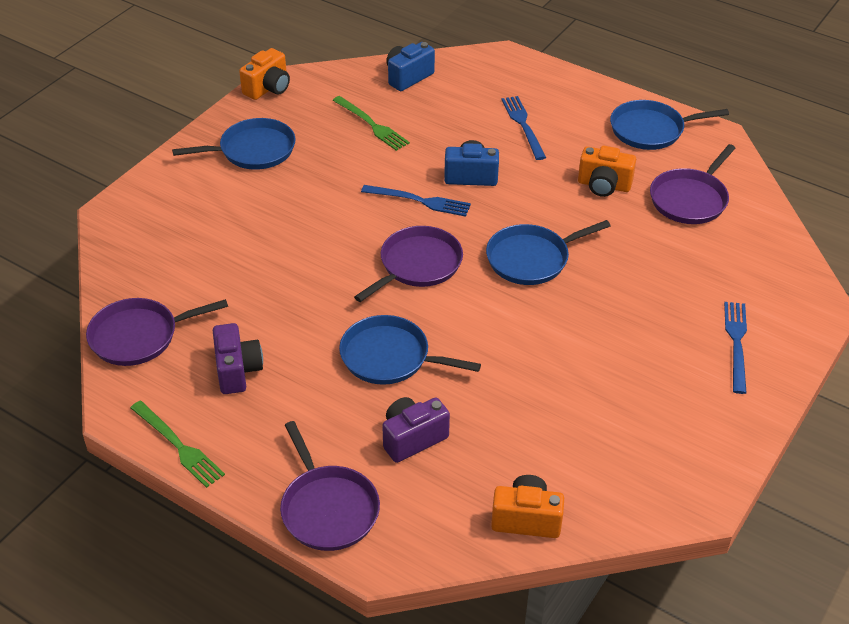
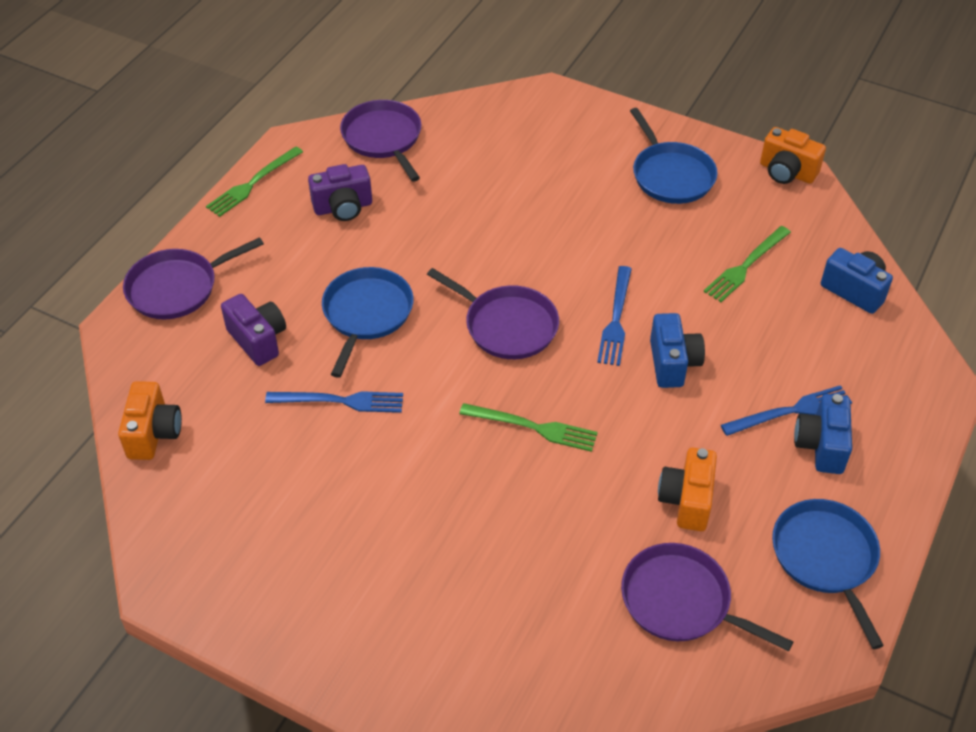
camera: 85 degrees right, 5 degrees up
(531, 259) = (533, 427): blue pan -> green fork
(555, 116) = (821, 446): none -> blue camera
(736, 343) = (407, 640): blue fork -> blue fork (340, 401)

